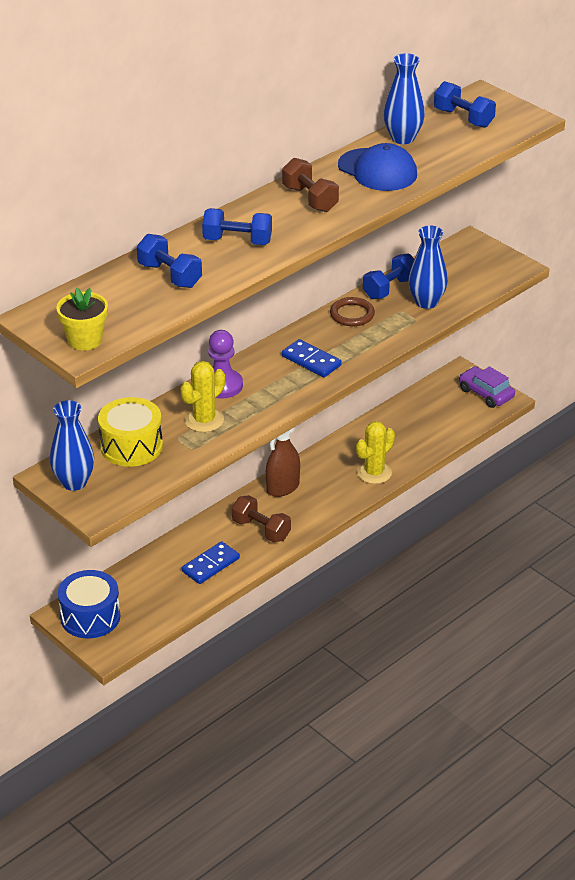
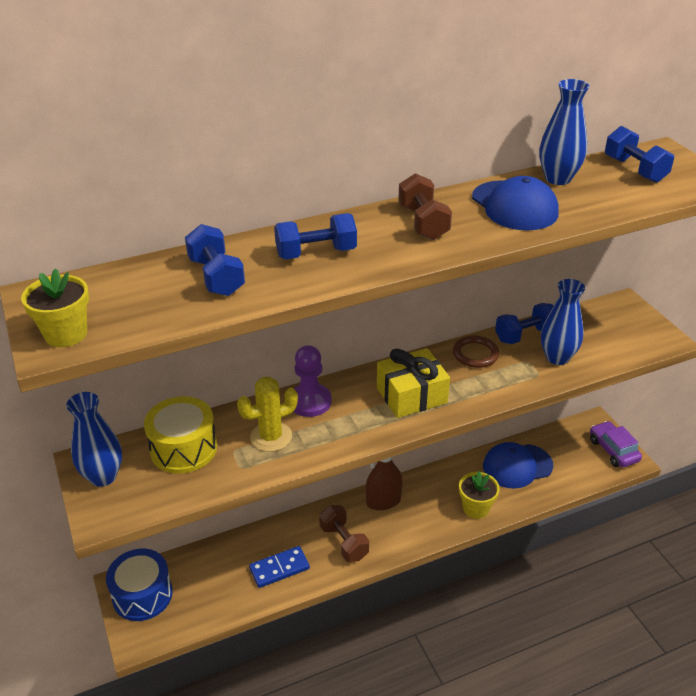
camera: 20 degrees right, 0 degrees up
(237, 241) = (316, 253): blue dumbbell -> blue dumbbell turned 45 degrees counterclockwise
(311, 361) = (411, 395): blue domino -> yellow gift
(374, 473) = (476, 508): yellow cactus -> yellow flower pot
(399, 428) = (517, 466): none -> blue cap

